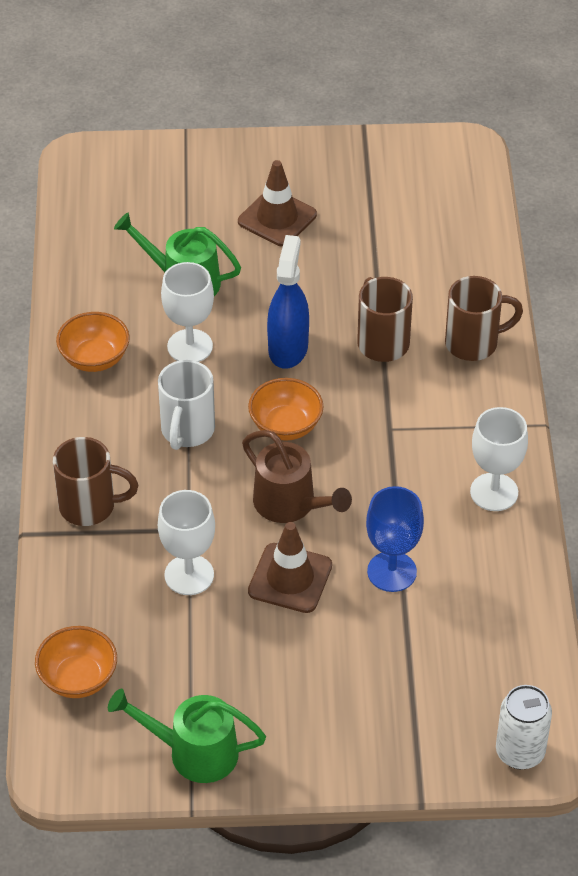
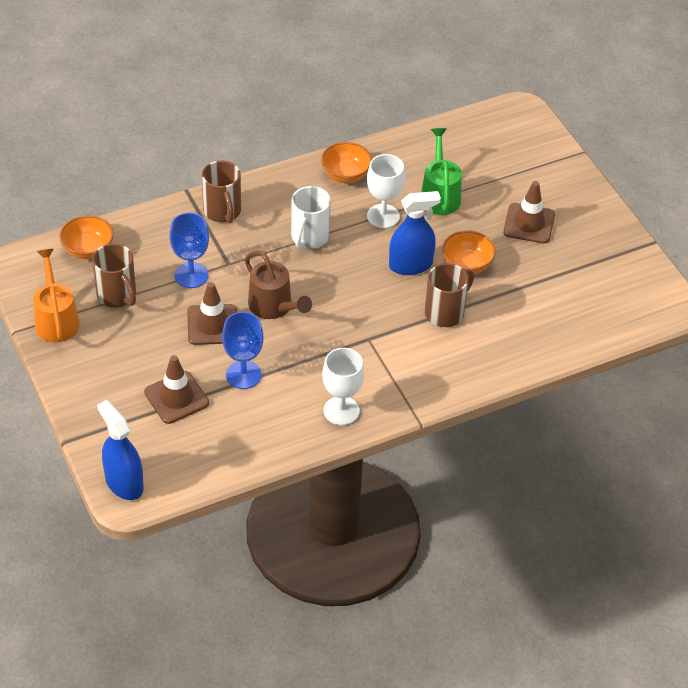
camera: 65 degrees right, 0 degrees up
(187, 431) = (309, 237): white mug -> white mug turned 60 degrees counterclockwise
(189, 575) = (191, 275): white goblet -> blue goblet
(193, 752) = (56, 319): green watering can -> orange watering can
(285, 426) = (340, 284): orange bowl -> orange bowl (467, 265)
(291, 505) = (274, 307): brown watering can -> brown watering can turned 60 degrees counterclockwise
(399, 654) = (176, 398): none -> brown traffic cone
(473, 343) = (475, 362): brown mug -> brown mug (117, 295)
(520, 752) = (124, 483): white can -> blue spray bottle

